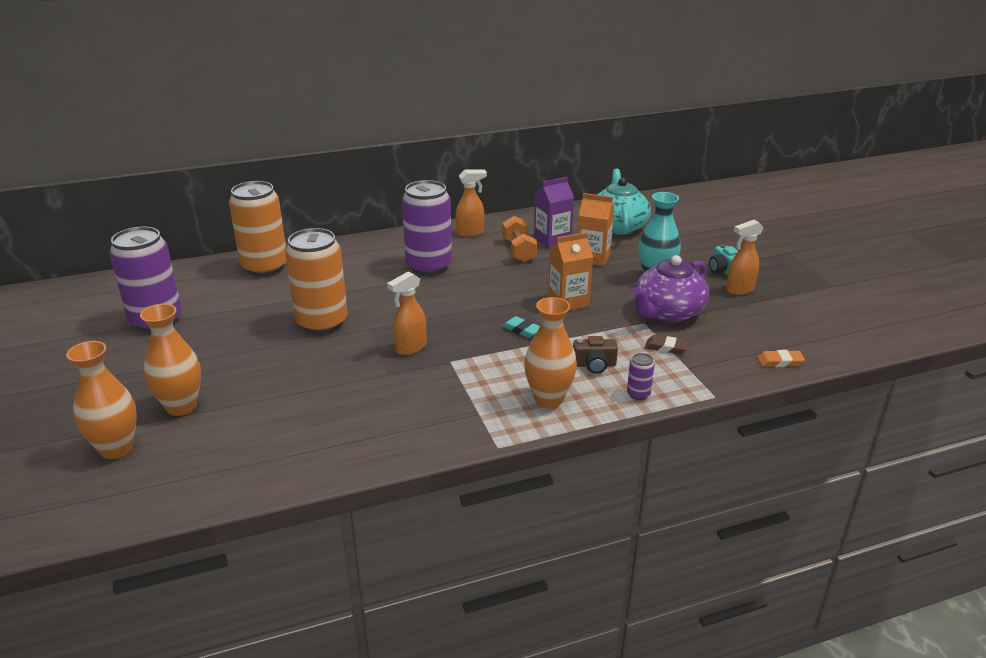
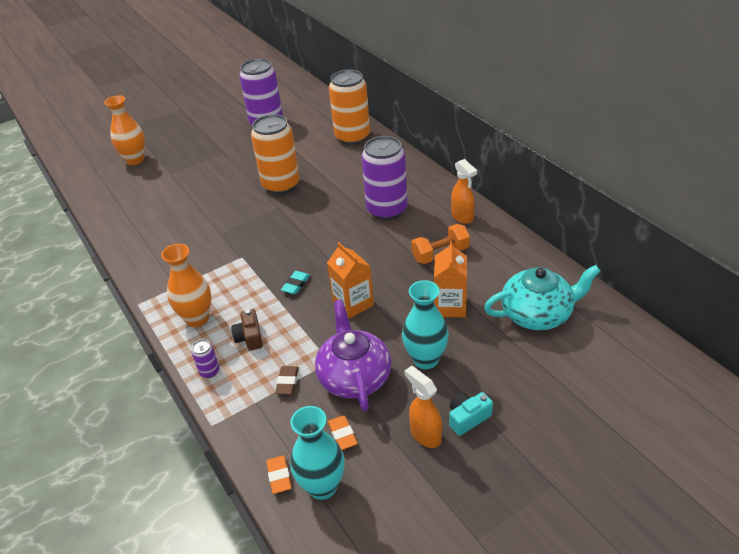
camera: 80 degrees right, 10 degrees up
(181, 406) = (175, 165): orange vase -> none
(410, 348) = (255, 233): orange spray bottle -> none
(552, 240) = (475, 271): purple carton -> none
(667, 312) = (354, 377): purple teapot -> purple teapot turned 45 degrees clockwise
(735, 326) = (342, 434): none -> orange eraser
(791, 341) = (322, 486): none -> turquoise vase

